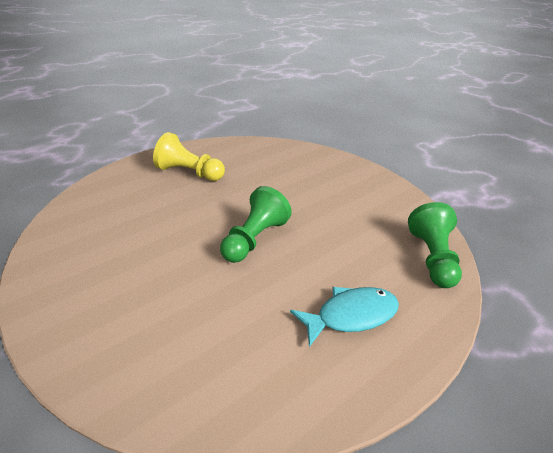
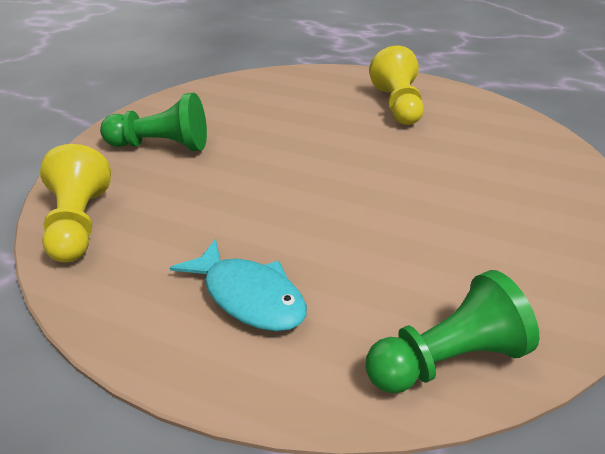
camera: 65 degrees right, 0 degrees up
(196, 400) = (78, 224): none -> yellow pawn
(254, 239) = (324, 184): green pawn -> green pawn (161, 146)

